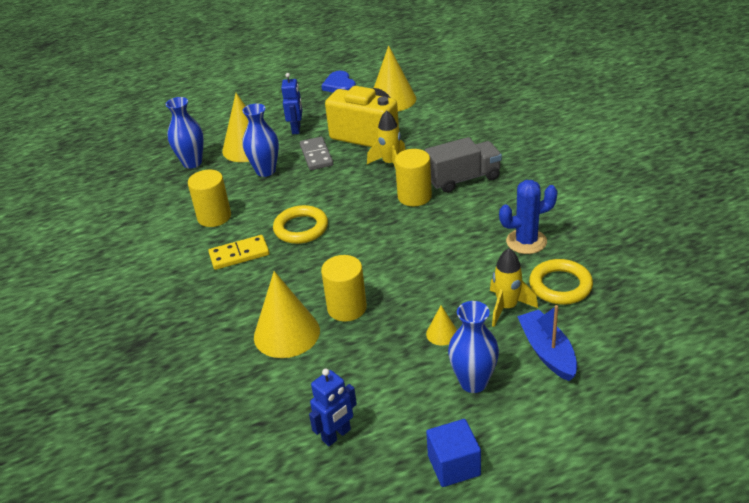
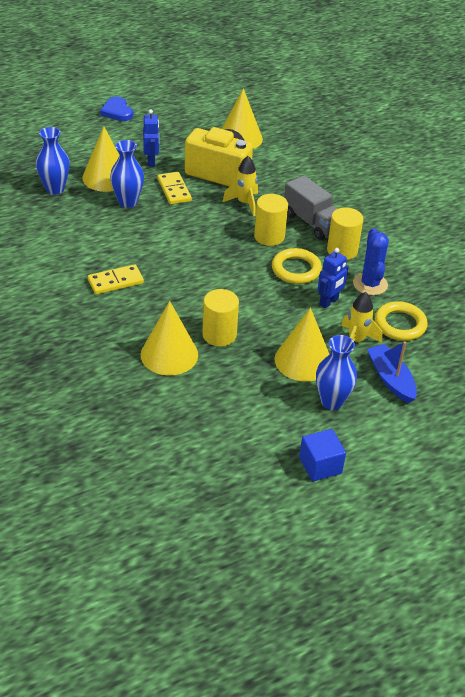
camera: 10 degrees left, 5 degrees up
(214, 217) = (86, 244): yellow cylinder -> yellow cylinder (342, 250)
(301, 228) = (169, 260): yellow ring -> yellow ring (296, 269)
(316, 155) = (174, 190): grey domino -> yellow domino
(336, 435) = (223, 440): blue robot -> blue robot (329, 302)
(339, 85) = (187, 119): blue heart -> blue heart (117, 111)
(442, 333) = (303, 360): yellow cone -> yellow cone, size x2.12
(463, 179) = (312, 222): grey truck -> grey truck turned 75 degrees clockwise
(526, 241) = (370, 284): blue cactus -> blue cactus turned 75 degrees counterclockwise

